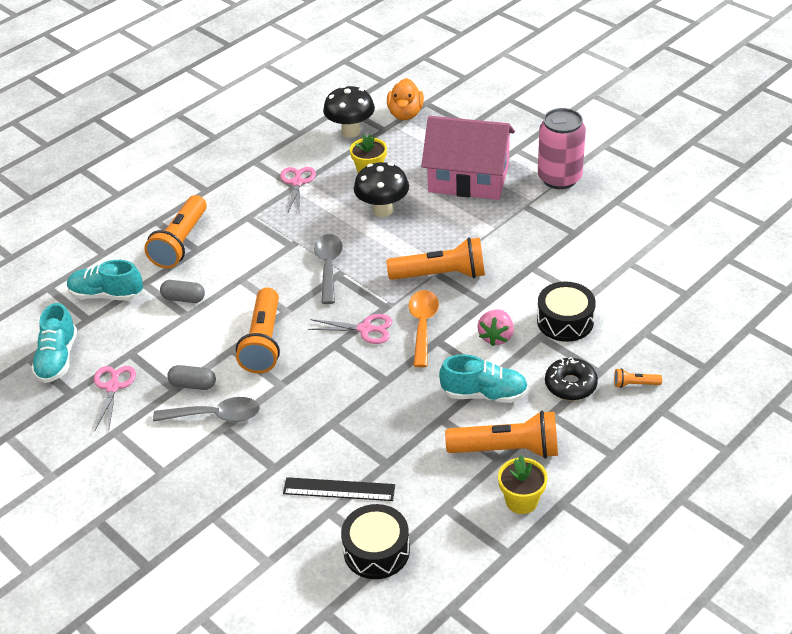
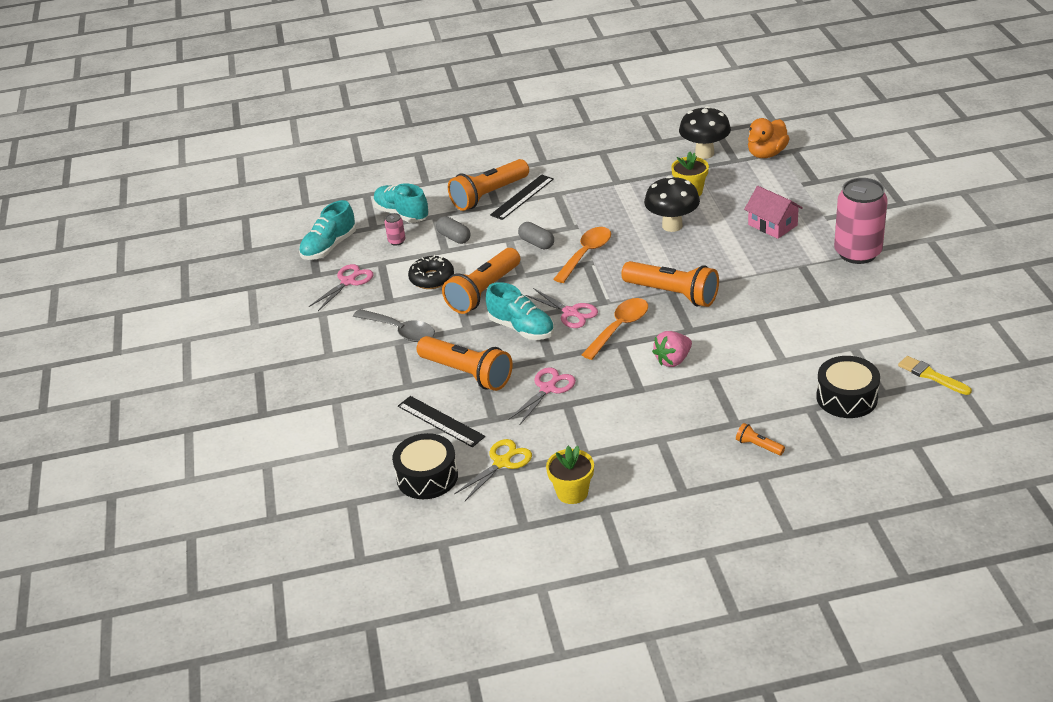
camera: 35 degrees right, 5 degrees down
(127, 324) = (397, 241): none -> pink can
(193, 385) = (404, 302): grey capsule -> grey capsule (536, 243)
(216, 233) = (522, 197): none -> black ruler
(297, 183) = (621, 180): pink scissors -> pink scissors (548, 389)
(328, 267) = (586, 254): grey spoon -> orange spoon
(433, 503) = (502, 463): none -> yellow scissors
(469, 178) = (772, 225): pink house -> pink house, size x0.52
(484, 394) = (620, 400): turquoise shoe -> turquoise shoe (521, 328)
(507, 449) = (598, 449): orange flashlight -> orange flashlight (467, 373)
(565, 321) = (745, 371): black drum -> black drum (846, 397)
(570, 385) = (700, 423): black donut -> black donut (432, 278)
(708, 264) = (931, 375): none -> yellow brush

